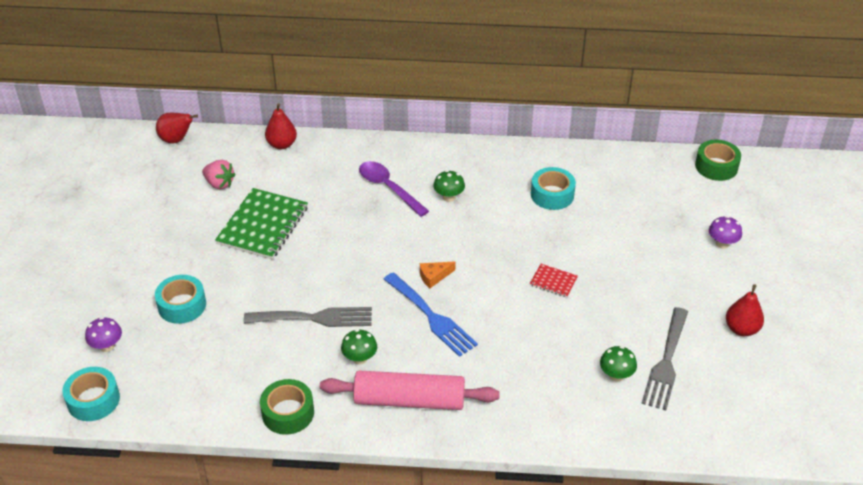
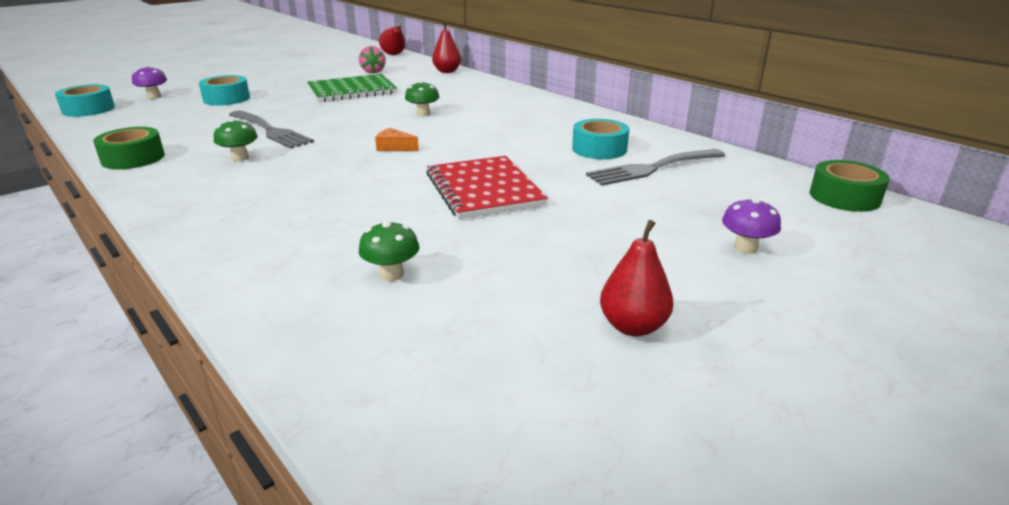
camera: 45 degrees right, 15 degrees down
(388, 188) = (470, 104): purple spoon -> none
(409, 400) = (204, 192): pink rolling pin -> none
(431, 317) = (339, 163): blue fork -> none
(449, 197) = (504, 121): green mushroom -> green mushroom (423, 114)
(553, 281) = (483, 189): red notebook -> red notebook, size x2.14
(666, 362) = (468, 297): grey fork -> grey fork (652, 168)

